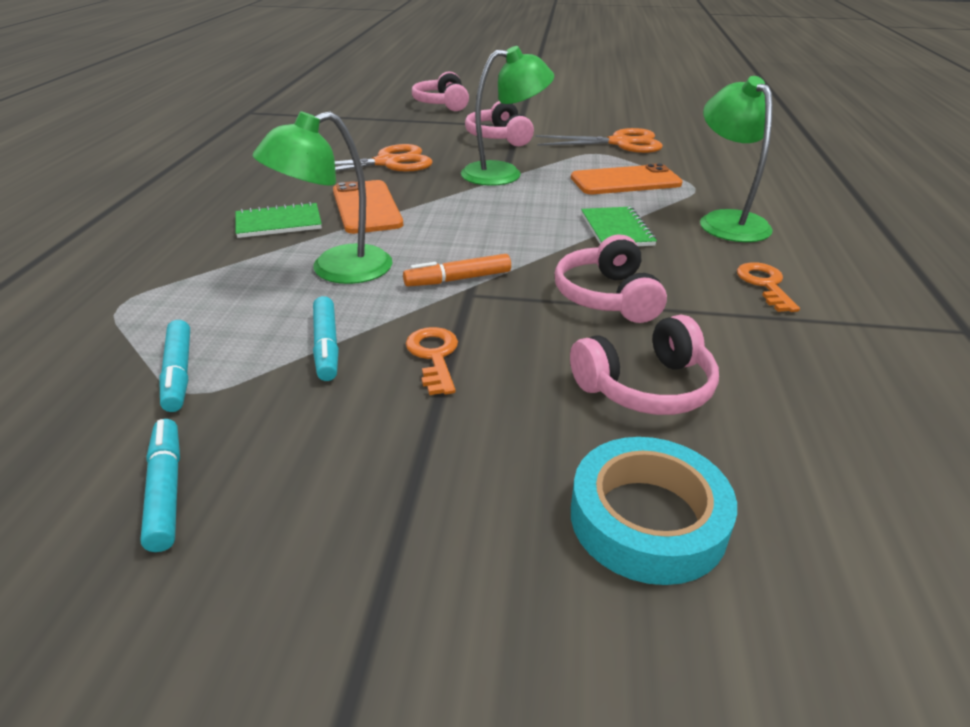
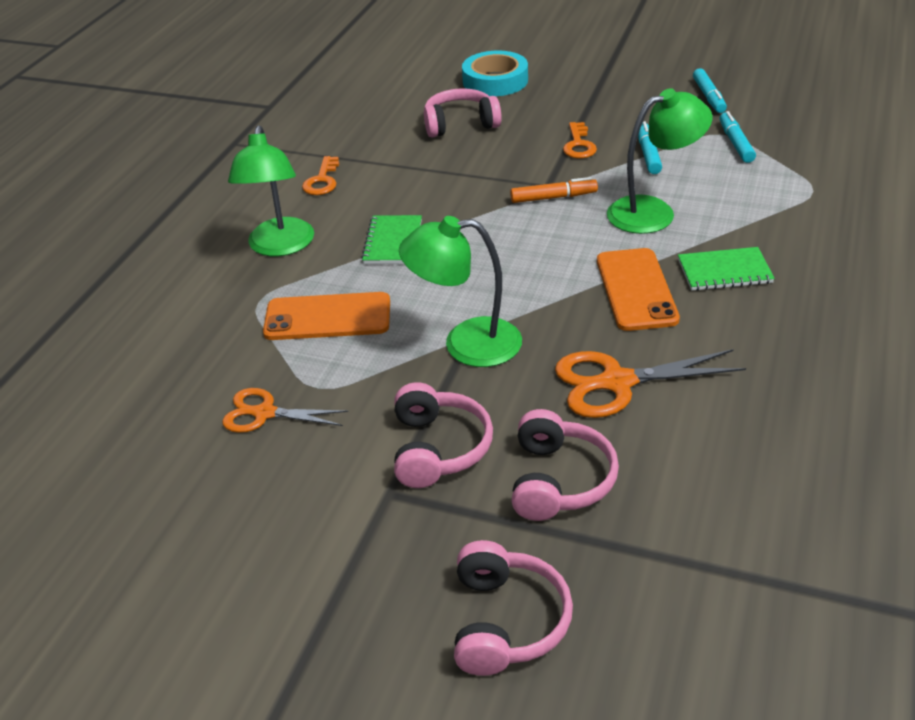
camera: 165 degrees left, 5 degrees up
(607, 297) = (446, 177): pink headphones -> pink headphones (559, 480)
(619, 143) = (265, 413): orange scissors -> orange scissors, size x0.66

